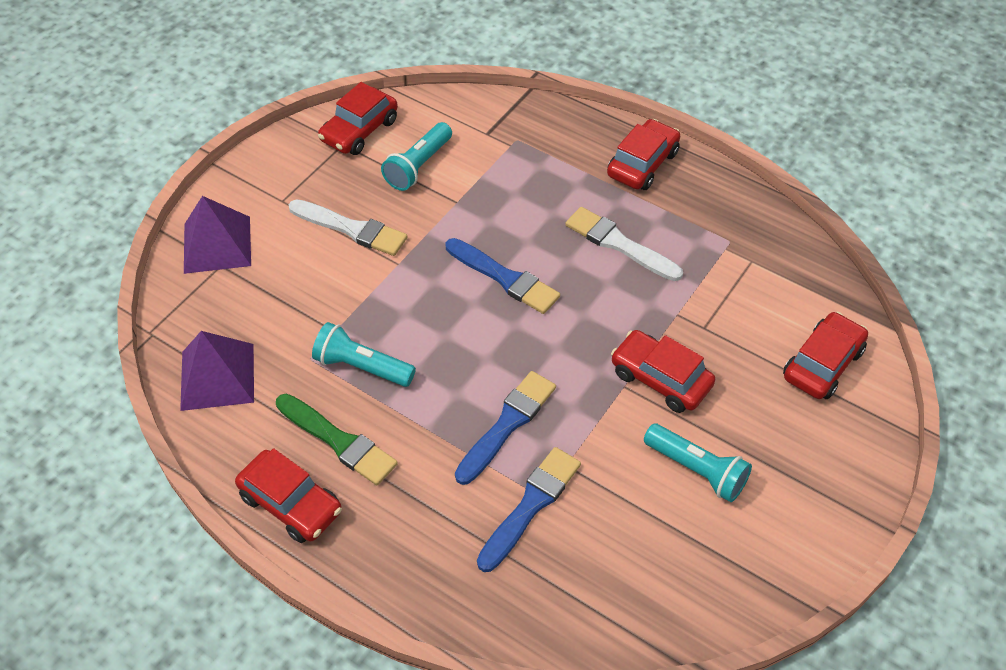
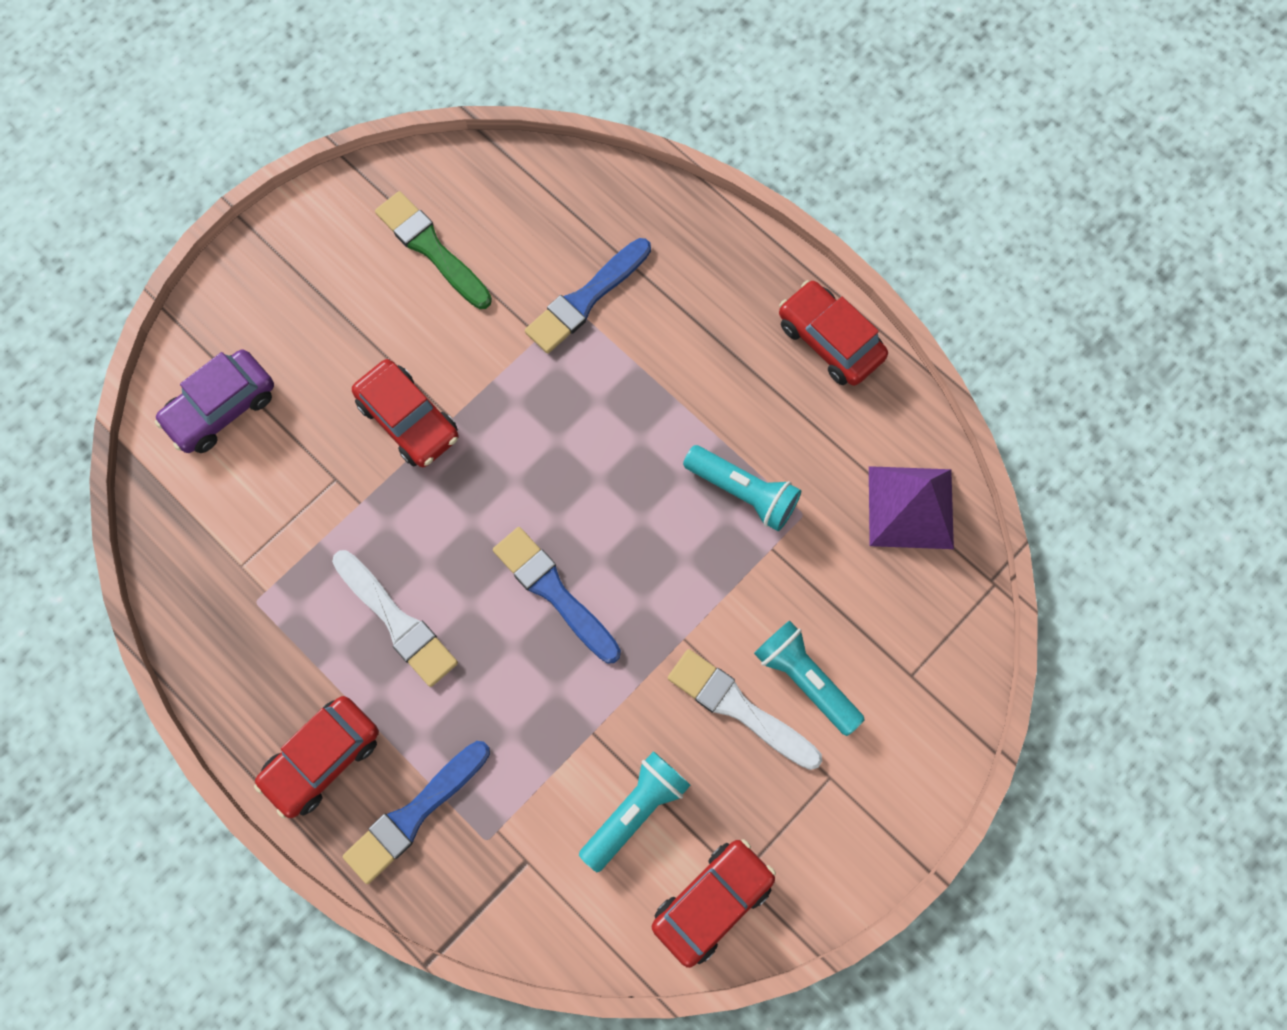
camera: 170 degrees left, 20 degrees up
(217, 244) = (917, 712): purple pyramid -> none
(338, 441) = (776, 402): green brush -> green brush (431, 248)
(507, 424) = (591, 392): blue brush -> blue brush (414, 814)
(697, 470) = (406, 308): turquoise flashlight -> turquoise flashlight (805, 679)
(822, 364) = (221, 408): red car -> purple car

